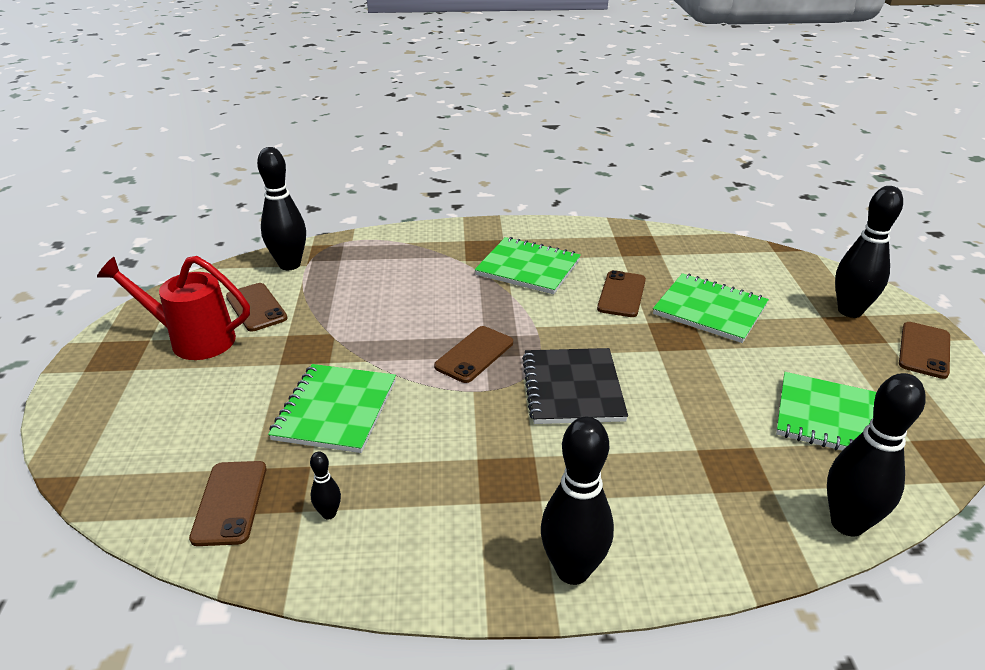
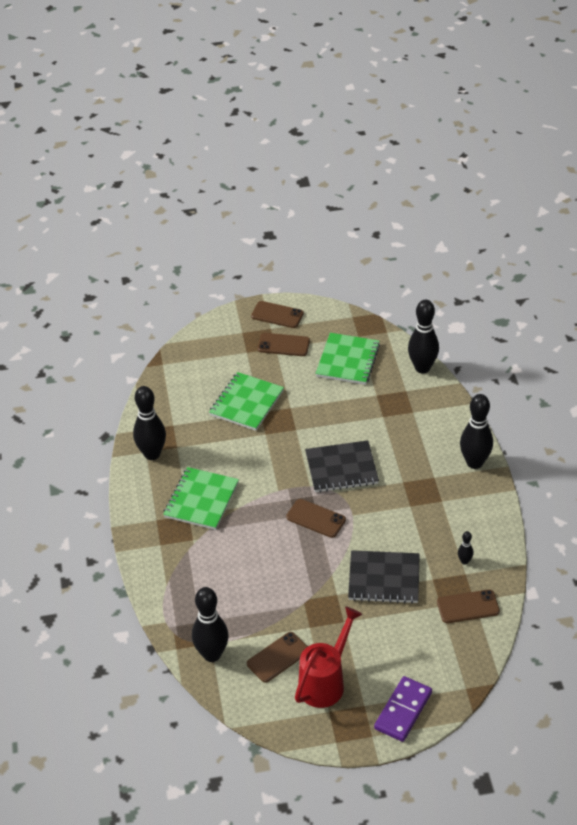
camera: 95 degrees left, 10 degrees up
(96, 403) = (403, 711): none -> purple domino
(194, 340) = (325, 682): red watering can -> red watering can turned 150 degrees counterclockwise
(336, 410) = (384, 578): green notebook -> black notebook
(621, 294) = (232, 447): brown phone -> brown phone (283, 345)
(849, 311) = (239, 338): black bowling pin -> black bowling pin (152, 454)

